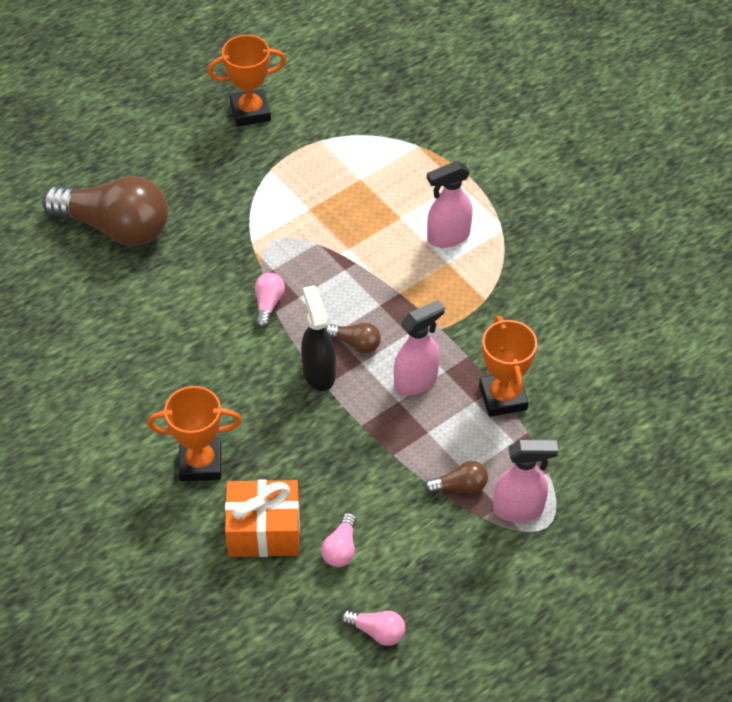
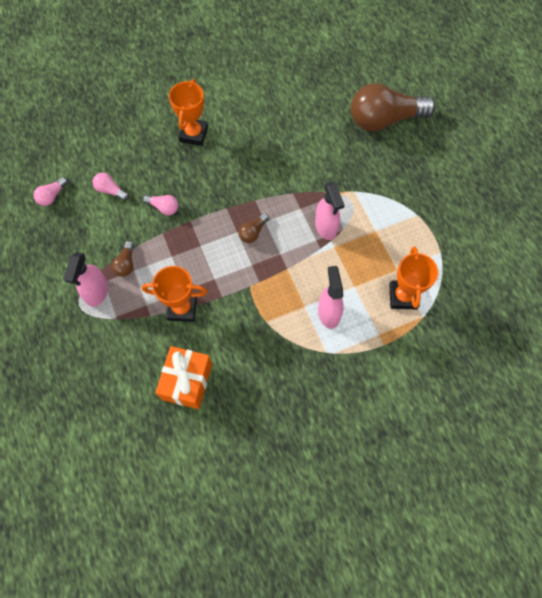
camera: 105 degrees right, 15 degrees up
(115, 227) = (384, 120): brown light bulb -> brown light bulb turned 45 degrees clockwise
(250, 112) = (476, 214): orange trophy -> orange trophy (403, 296)
(264, 531) = (137, 156): orange gift -> orange gift (187, 381)
(268, 304) = (299, 190): pink light bulb -> pink light bulb (163, 207)
(319, 373) = (237, 206): black spray bottle -> none
(416, 381) = (212, 260): pink spray bottle -> pink spray bottle (326, 227)

